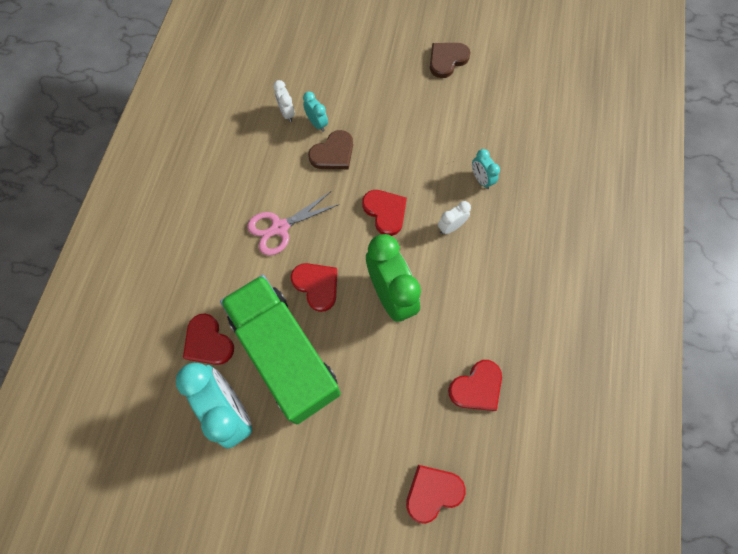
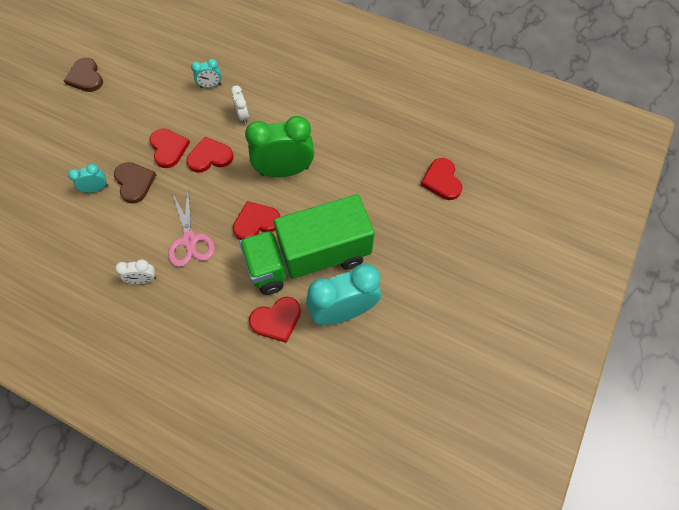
camera: 75 degrees left, 5 degrees down
(287, 113) = (72, 211): white clock -> white clock (143, 279)
(477, 387) = (375, 134): red heart -> red heart (168, 148)

